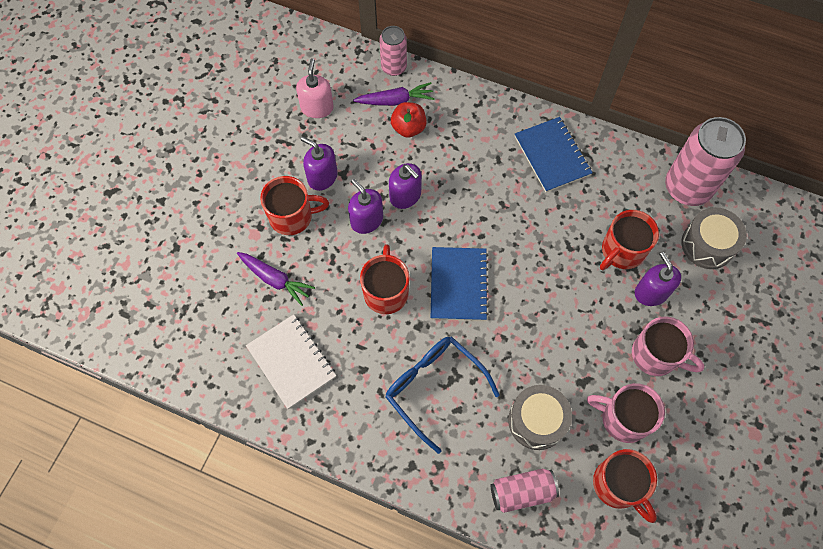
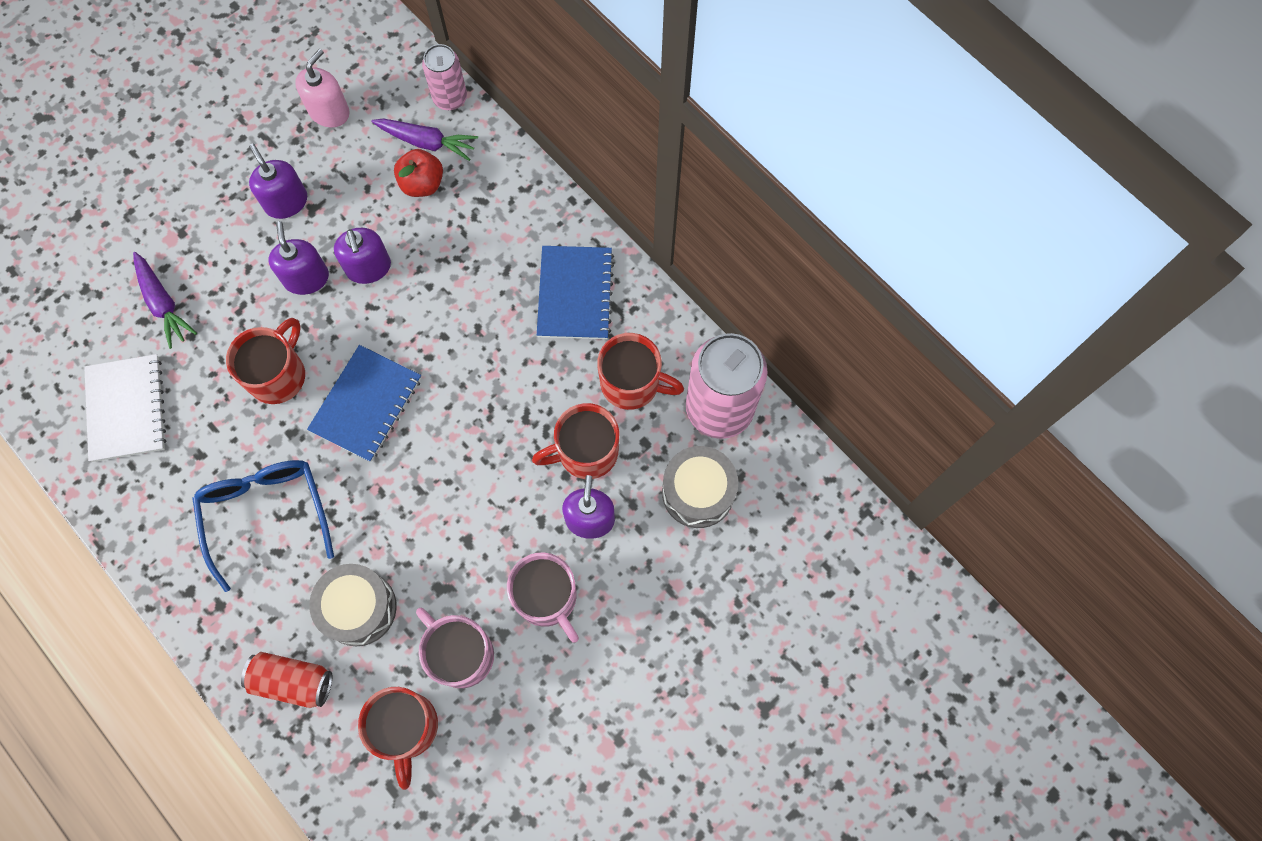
camera: 25 degrees right, 5 degrees up
(292, 216) = (225, 236): red mug -> red mug (632, 383)
(522, 492) = (293, 681): pink can -> red can

